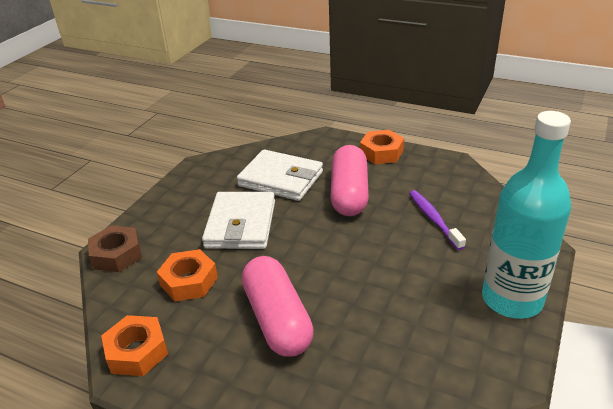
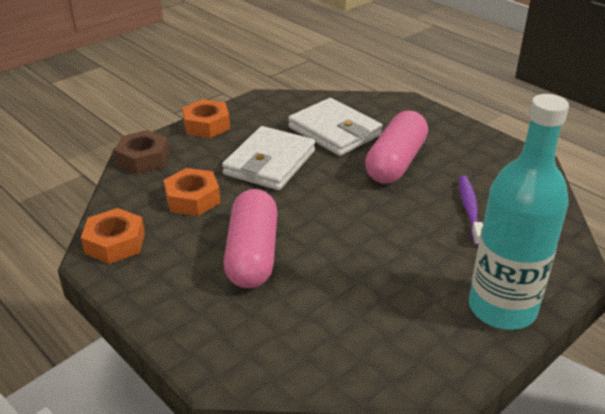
camera: 20 degrees right, 0 degrees up
(381, 152) = (457, 131): orange nut -> orange nut (206, 125)

